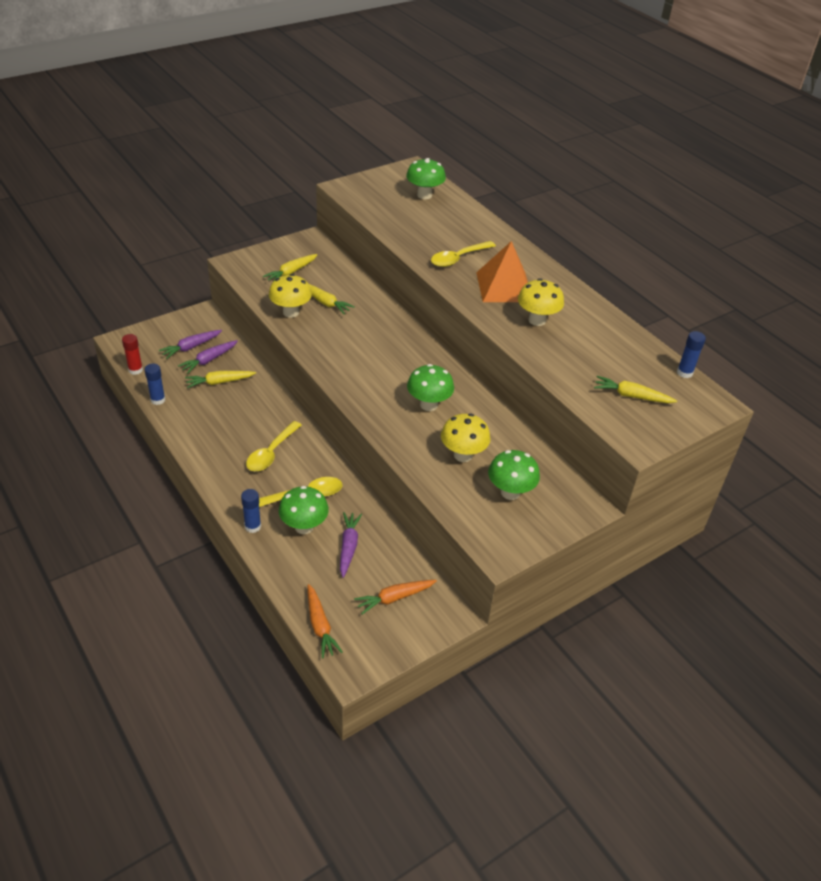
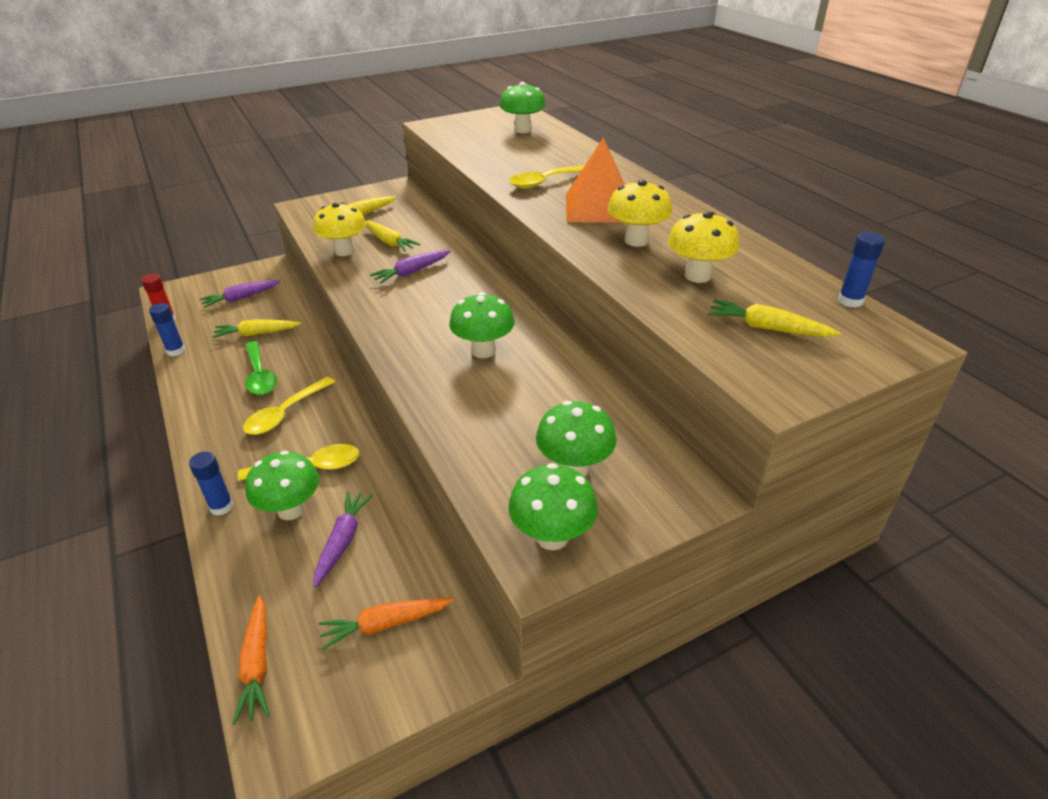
camera: 10 degrees right, 5 degrees down
(209, 360) = (255, 311): purple carrot -> purple carrot (412, 272)
(238, 421) = (260, 375): none -> green spoon
(463, 455) = (514, 414): yellow mushroom -> yellow mushroom (697, 276)
(504, 537) = (552, 537): none -> green mushroom

